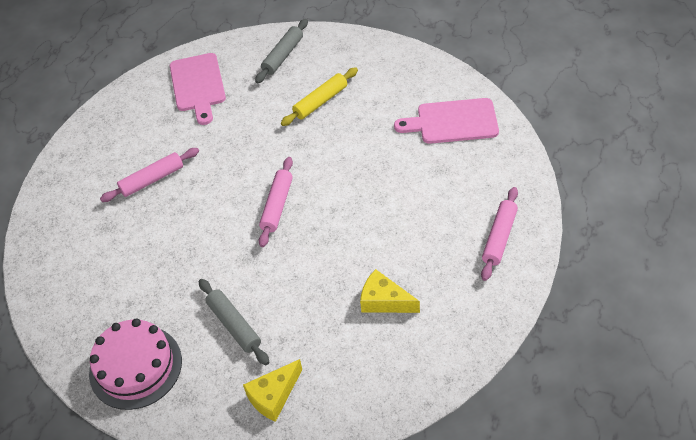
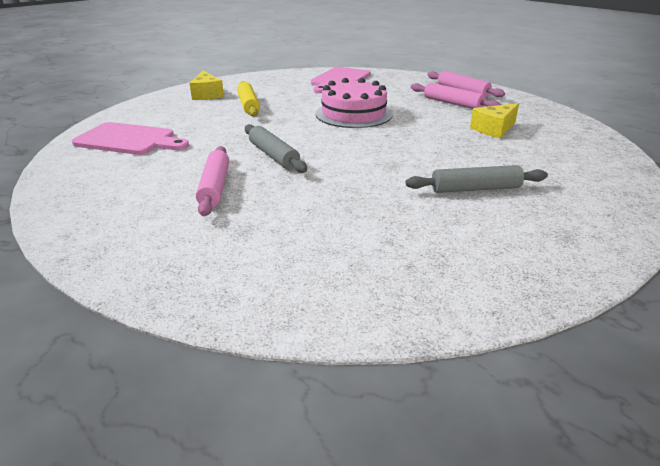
camera: 65 degrees left, 20 degrees down
(135, 367) = (498, 258): pink cake -> pink cake (353, 114)
(273, 396) = (581, 190): yellow cheese -> yellow cheese (207, 94)
(277, 206) = (342, 141): pink rolling pin -> pink rolling pin (452, 103)
(283, 56) = (170, 105): grey rolling pin -> grey rolling pin (273, 156)

